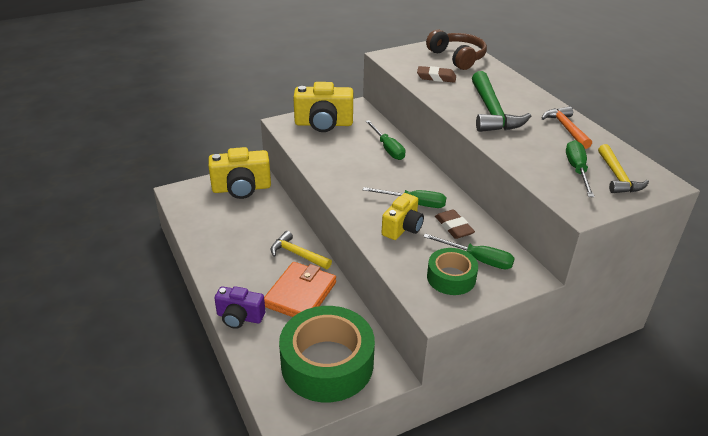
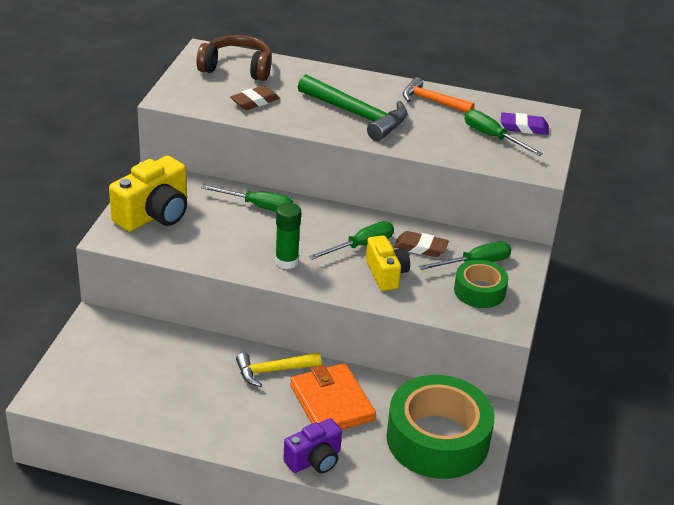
camera: 50 degrees left, 0 degrees up
(241, 188) = (111, 345): yellow camera -> none
(353, 185) = (286, 261): none -> green glue stick
(617, 177) = (524, 127): yellow hammer -> purple eraser

